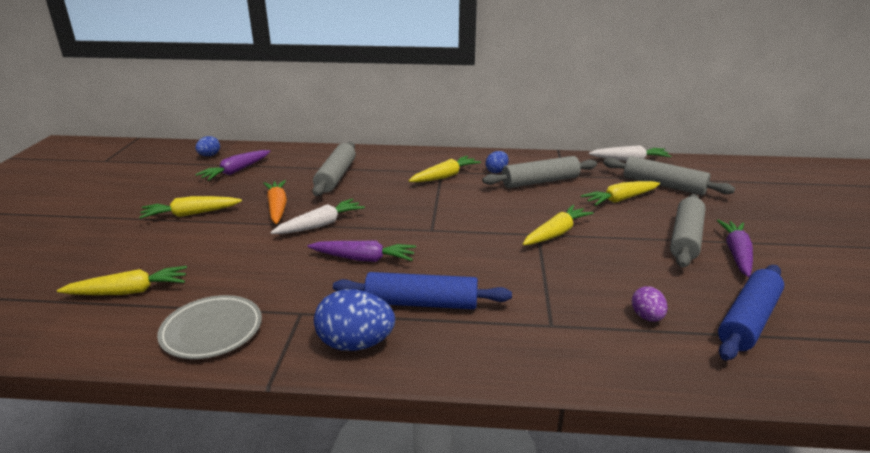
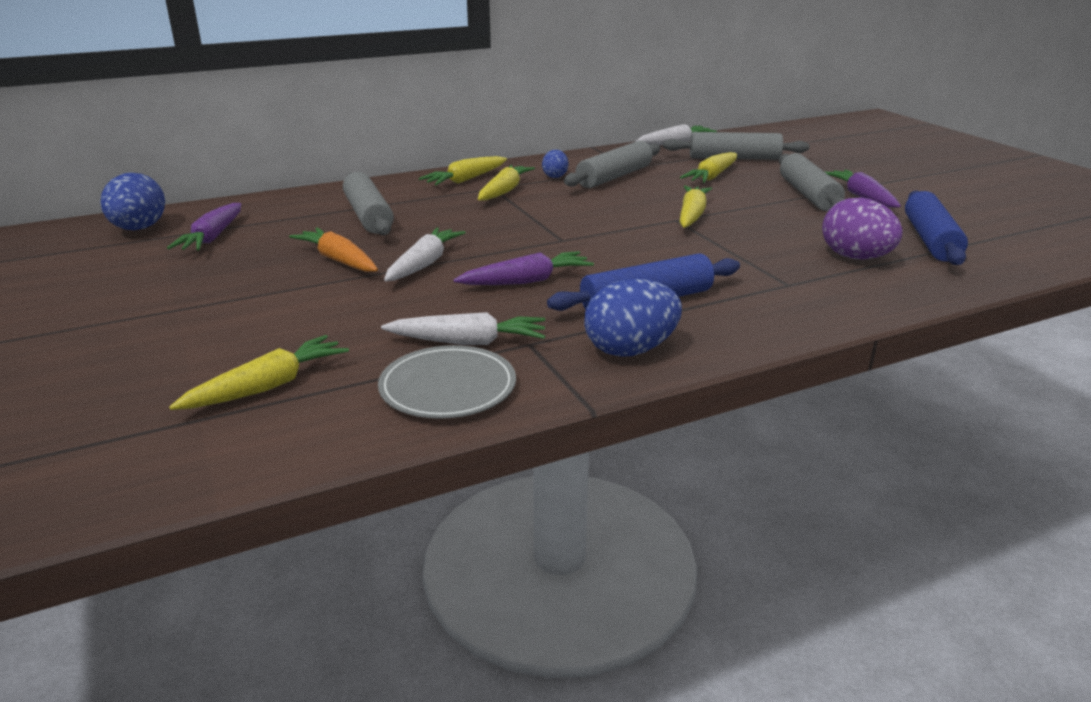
camera: 30 degrees left, 0 degrees up
(191, 214) = (221, 293): yellow carrot -> yellow carrot (465, 180)
(209, 155) = (139, 229): blue egg -> blue egg, size x1.78
(267, 298) = (468, 342): none -> white carrot
(647, 317) = (855, 257): purple egg -> purple egg, size x1.78

